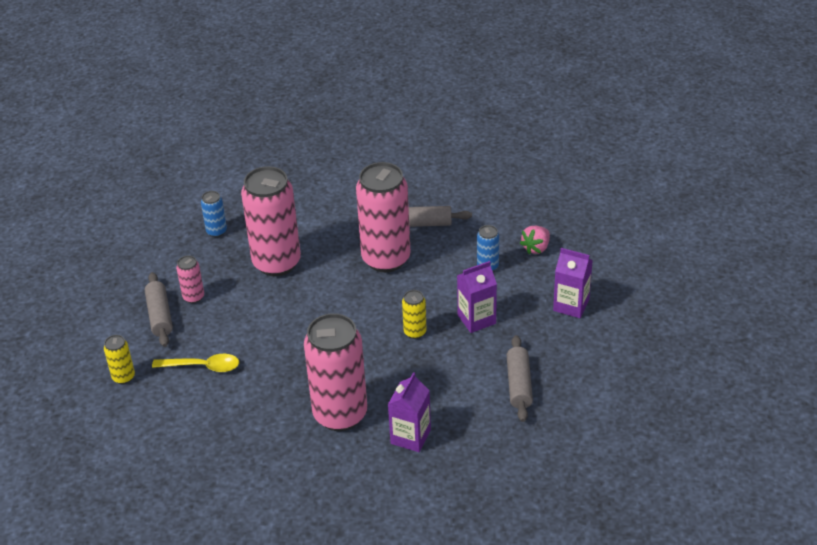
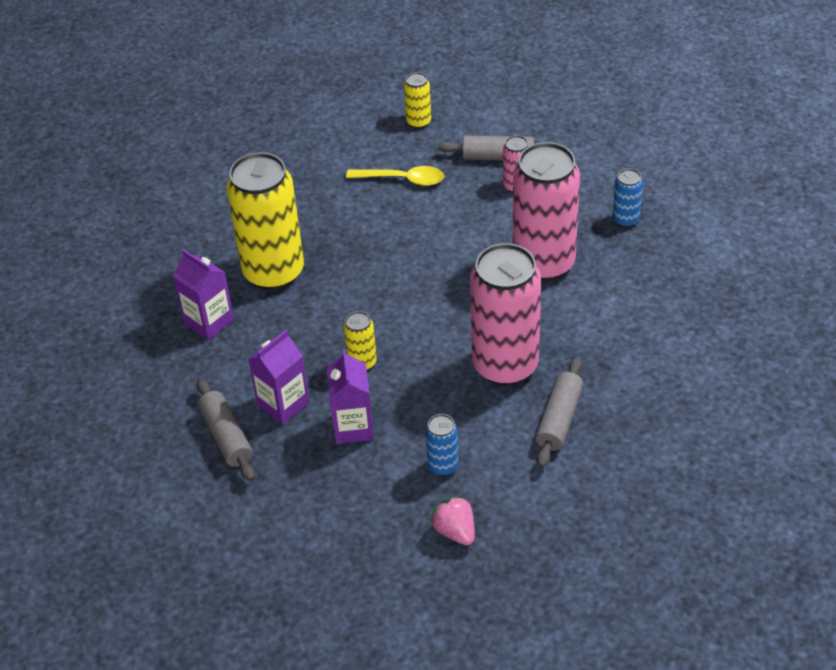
camera: 110 degrees right, 5 degrees up
(203, 366) = (402, 179): yellow spoon -> yellow spoon turned 105 degrees counterclockwise
(340, 414) = (273, 272): pink can -> yellow can
(519, 384) = (226, 437): grey rolling pin -> grey rolling pin turned 45 degrees clockwise
(571, 305) = (327, 533): purple carton -> purple carton (283, 404)

